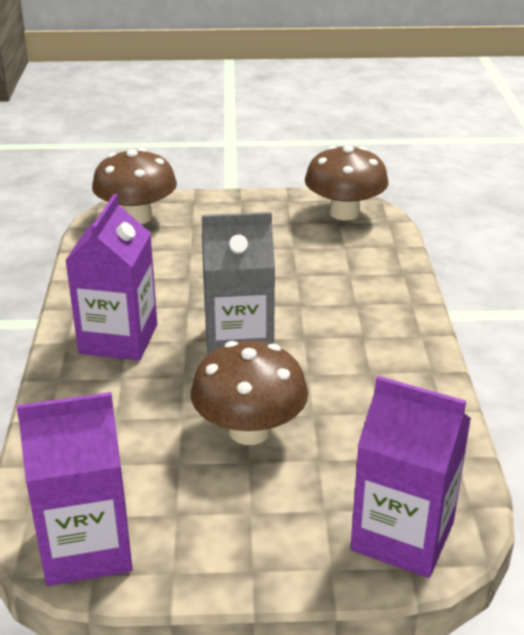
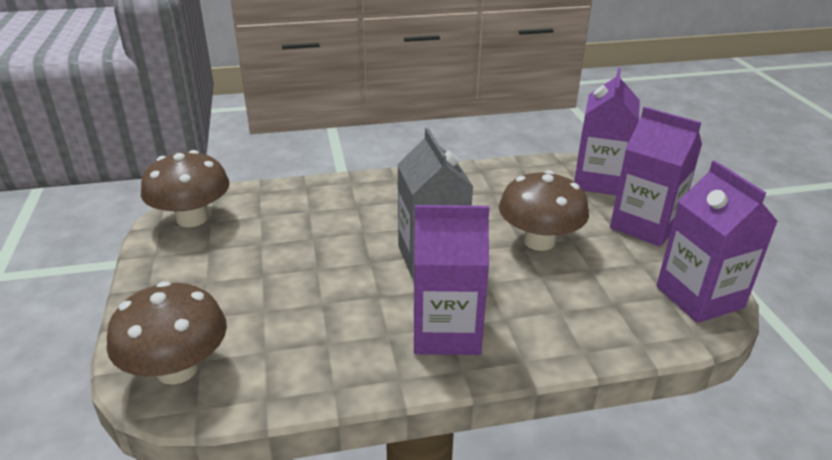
camera: 100 degrees left, 0 degrees up
(261, 549) = (645, 225): none -> purple carton

